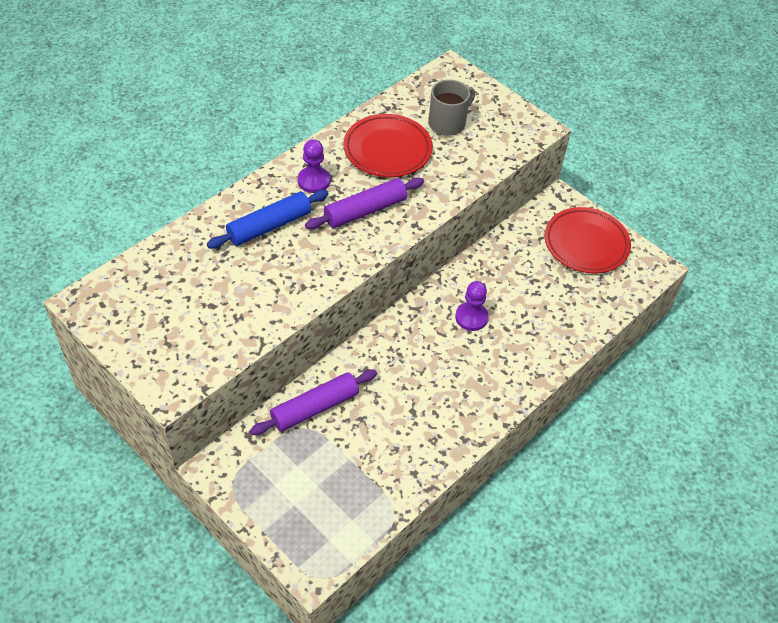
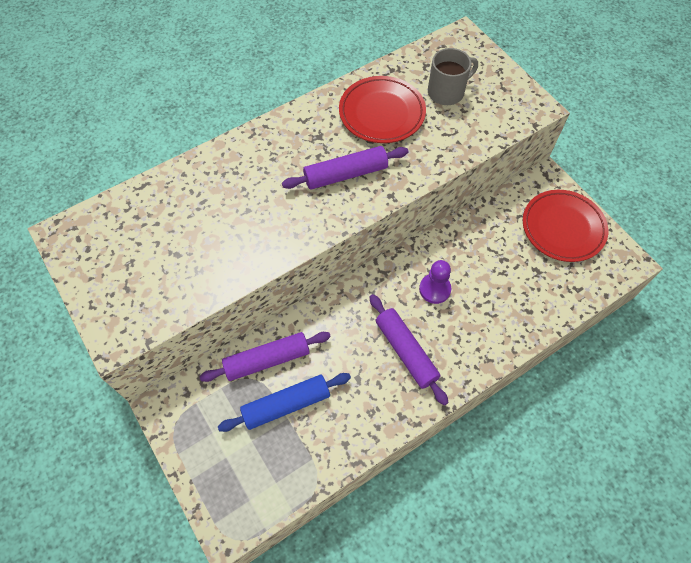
camera: 15 degrees right, 10 degrees up
(269, 226) = (251, 179): blue rolling pin -> blue rolling pin (286, 405)
(313, 181) = (304, 137): purple pawn -> none
(455, 379) = (406, 351): none -> purple rolling pin

